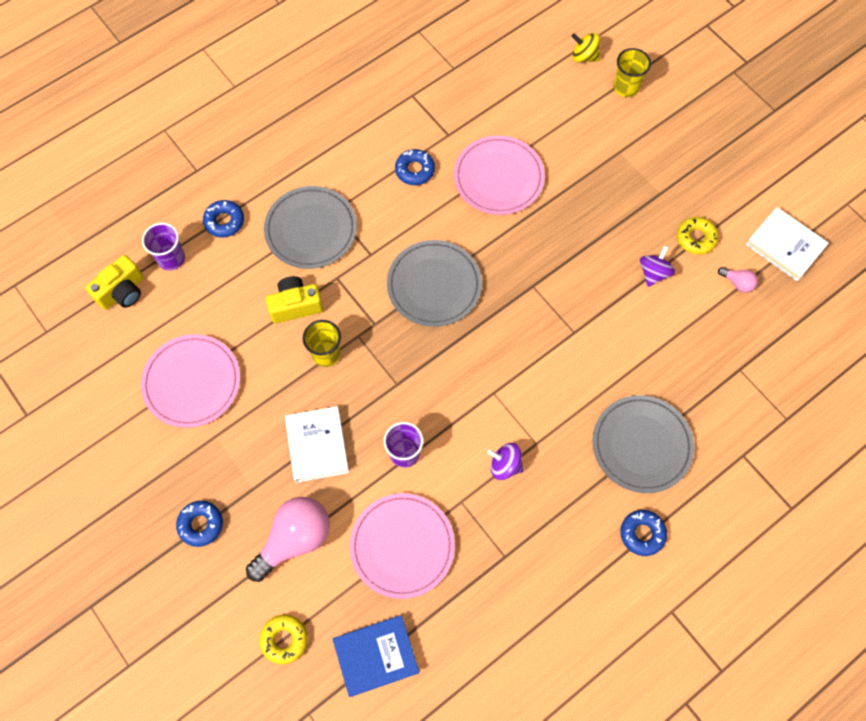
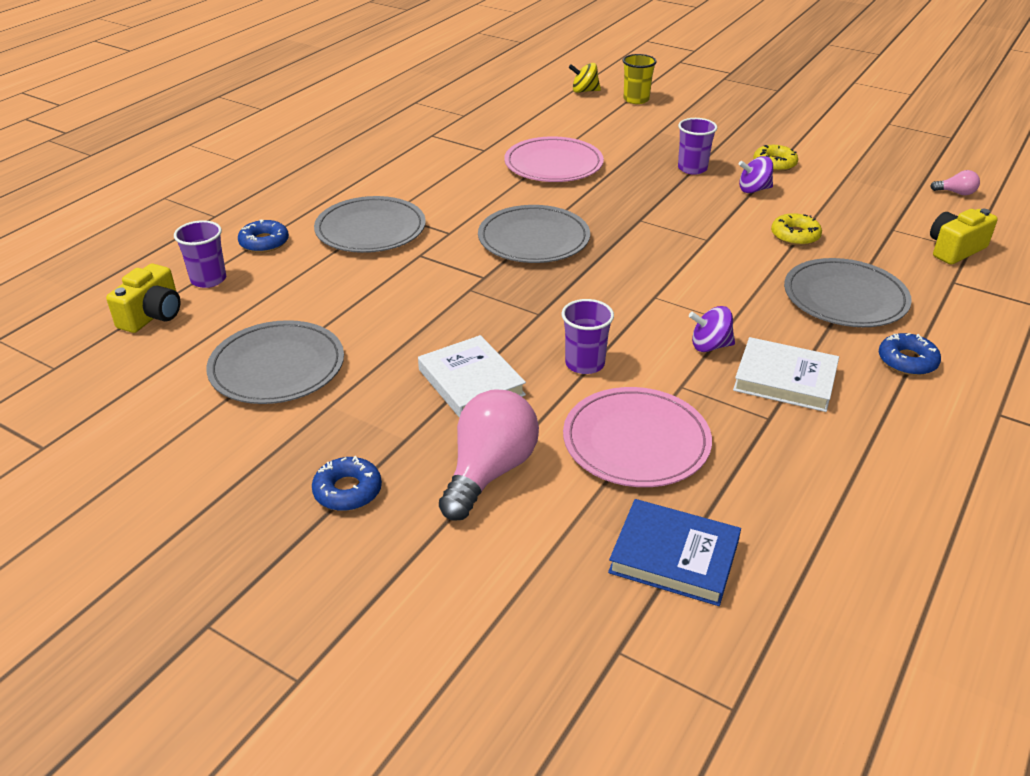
camera: 20 degrees left, 30 degrees down
(192, 382) = (277, 367): pink plate -> grey plate
(284, 639) = (532, 577): yellow donut -> yellow donut (795, 235)
(295, 305) = (381, 283): yellow camera -> yellow camera (954, 249)
(326, 354) = (439, 309): yellow cup -> none
(376, 656) = (674, 557): blue book -> blue book turned 60 degrees clockwise
(414, 170) = (463, 175): blue donut -> none
(617, 223) = (692, 168): none -> purple cup
(653, 273) = (753, 190): purple spinning top -> purple spinning top turned 105 degrees counterclockwise
(737, 283) = (838, 180): pink light bulb -> pink light bulb (956, 193)
(785, 246) = (859, 153): white book -> white book (785, 379)

